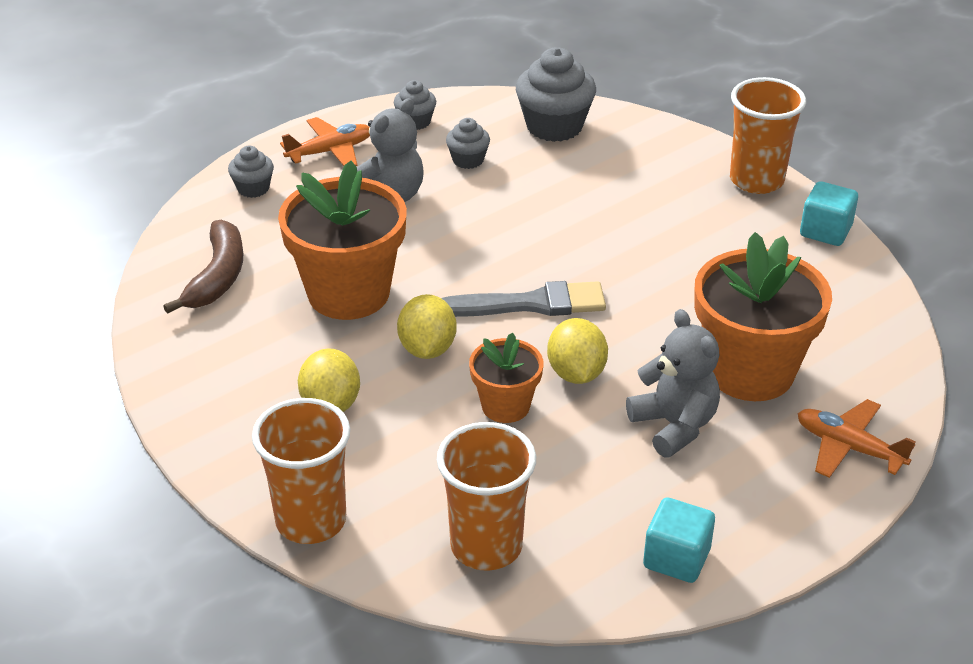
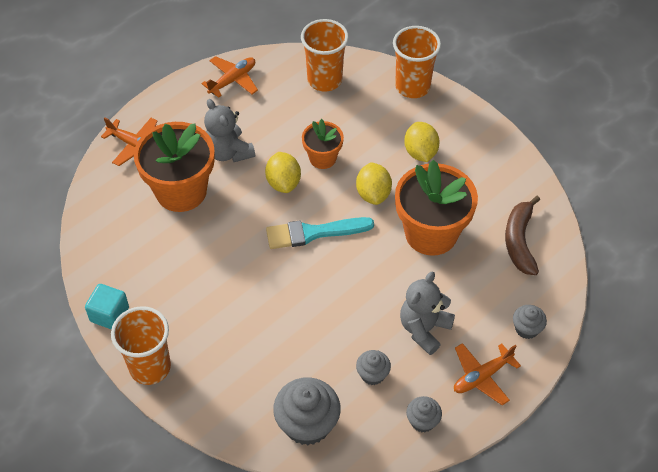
camera: 175 degrees right, 15 degrees up
(530, 304) = (314, 233): grey brush -> turquoise brush
(676, 558) = (233, 80): turquoise cube -> orange plane

